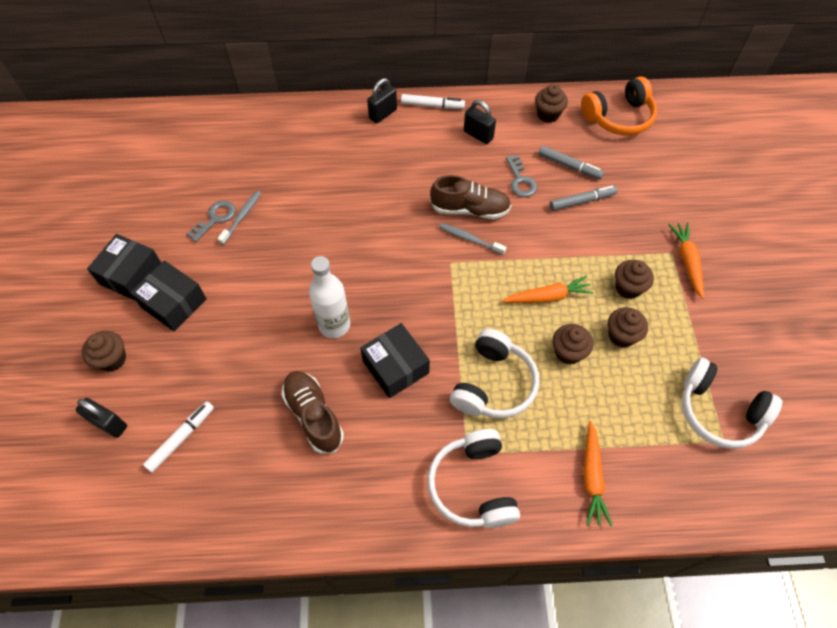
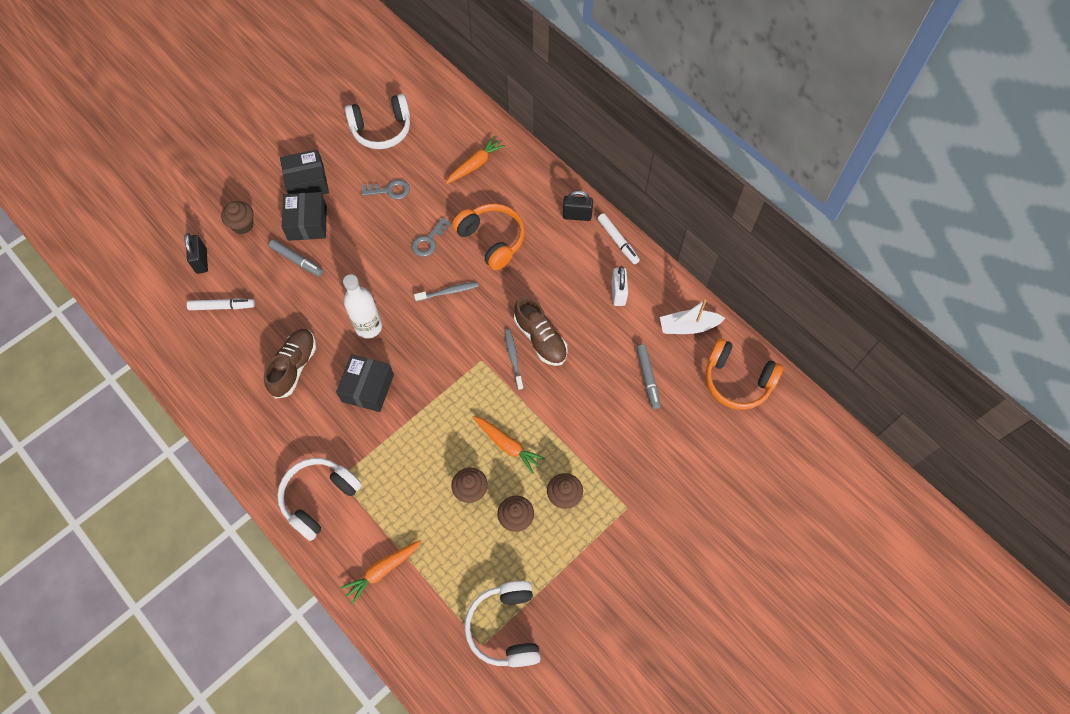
camera: 50 degrees right, 5 degrees up
(242, 217) = (404, 204): grey toothbrush -> grey toothbrush (448, 292)
(344, 180) = (492, 240): none -> orange headphones
(478, 135) = (618, 293): black padlock -> white padlock
(493, 384) = (404, 459): white headphones -> white headphones (381, 130)
(520, 180) = (600, 353): grey key -> grey key (429, 241)
(548, 114) = (688, 327): brown cupcake -> white boat
(582, 201) = (620, 410): grey marker -> grey marker (297, 260)
(687, 261) = (628, 524): orange carrot -> orange carrot (475, 165)

